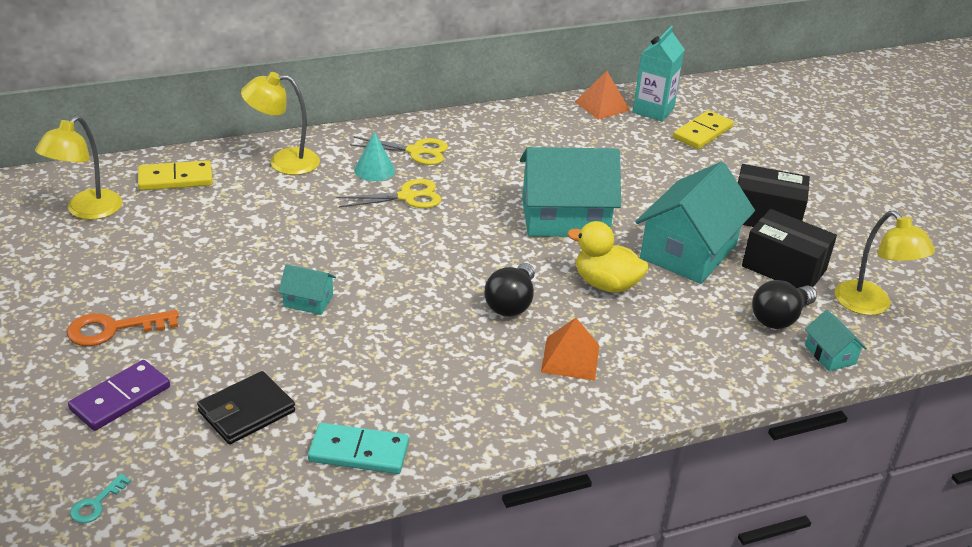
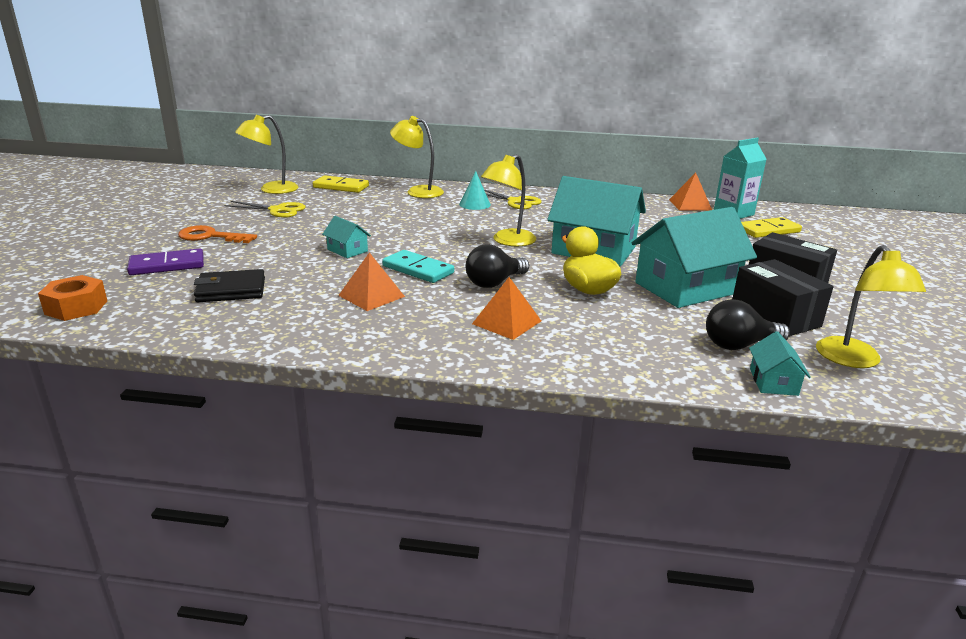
camera: 30 degrees right, 10 degrees down
(96, 504) = (76, 307): turquoise key -> orange nut
(358, 452) = (274, 329): turquoise domino -> turquoise domino (418, 270)
(407, 197) = (482, 219): yellow scissors -> yellow scissors (277, 210)
(407, 366) = (371, 296): none -> orange pyramid
(468, 229) = (508, 241): none -> yellow lamp

